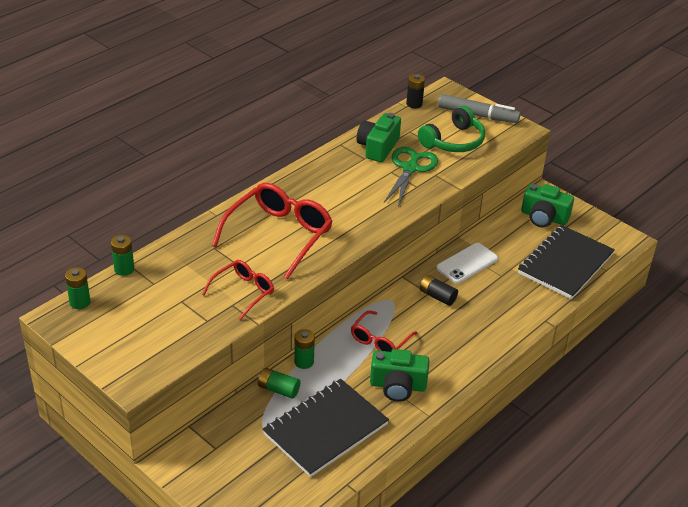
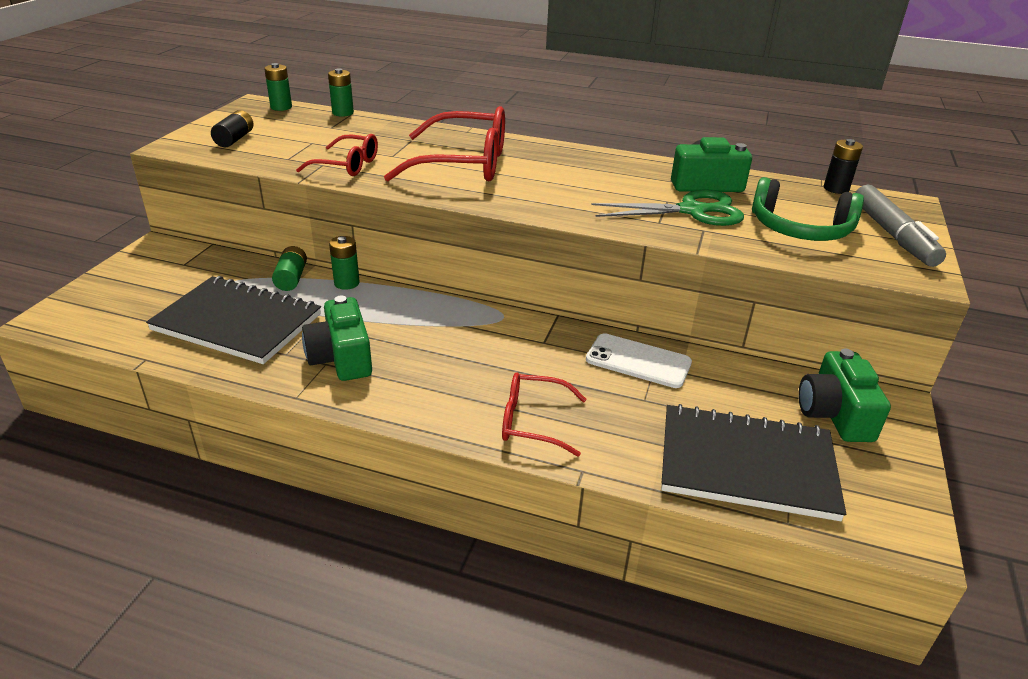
camera: 65 degrees right, 5 degrees down
(380, 340) = (420, 325): red glasses -> red glasses (532, 422)
(437, 296) = (543, 351): black battery -> black battery (234, 139)

